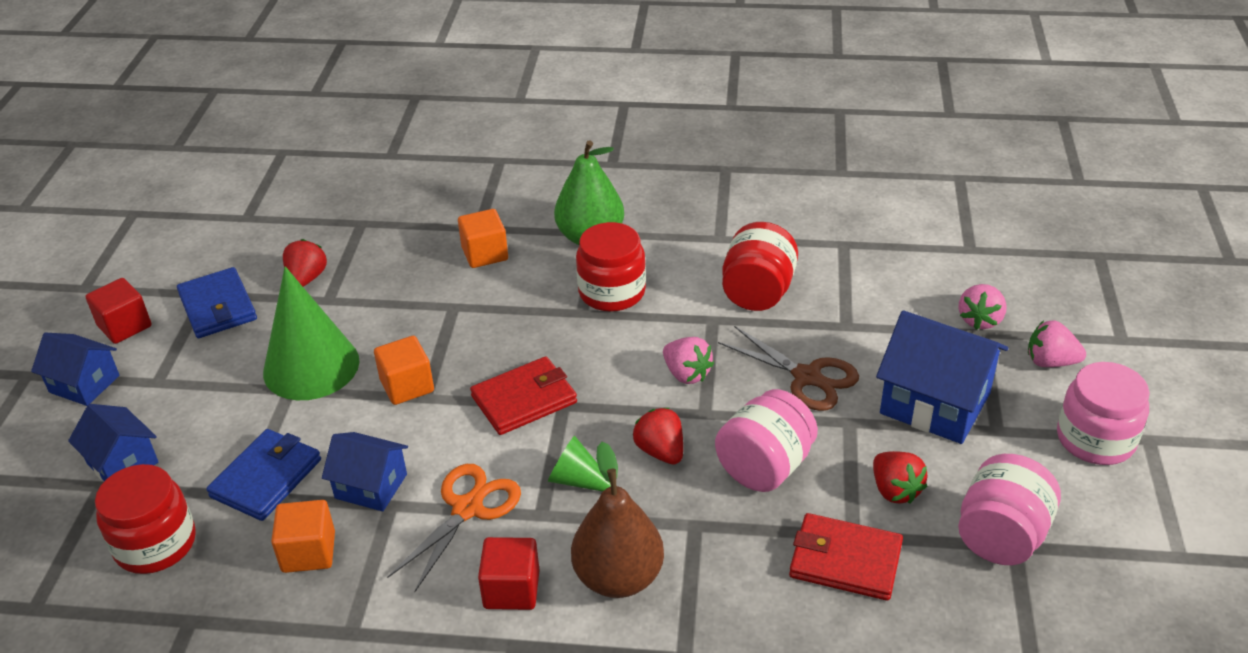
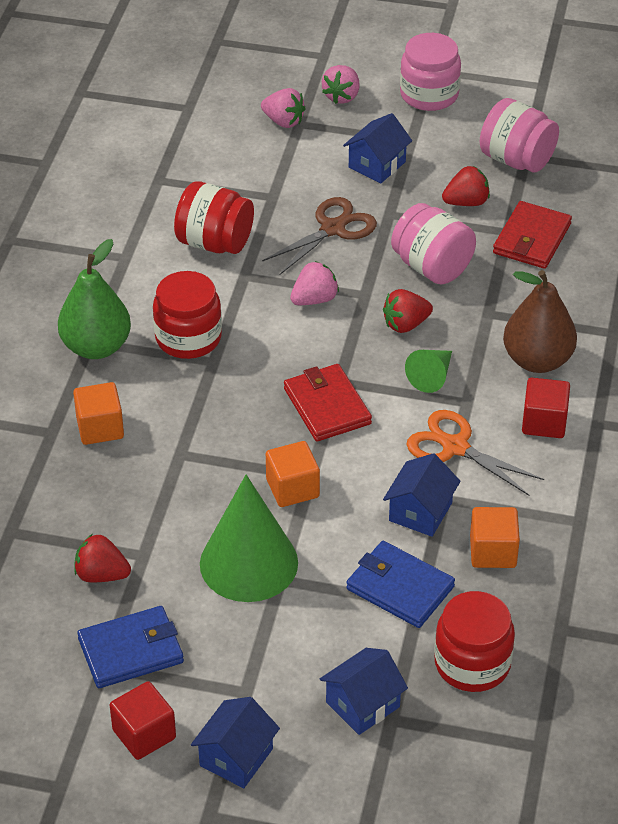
camera: 85 degrees left, 5 degrees up
(934, 403) = (377, 165): blue house -> blue house, size x0.61

